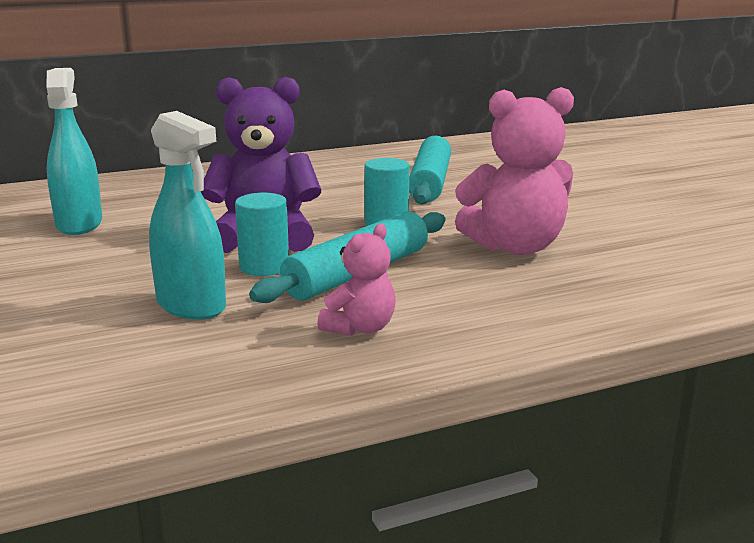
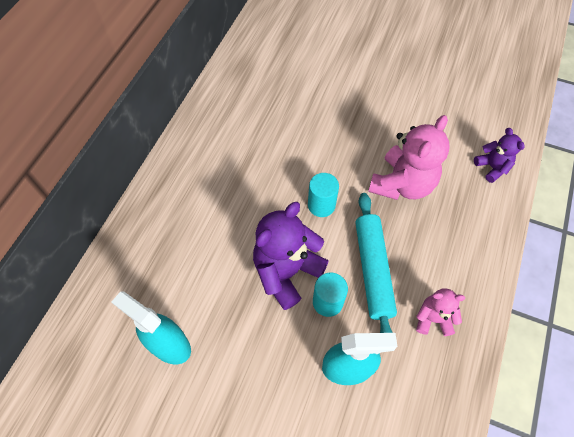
camera: 45 degrees left, 40 degrees up
(360, 328) = (433, 319): pink teddy bear -> pink teddy bear turned 75 degrees counterclockwise
(430, 182) = (282, 135): turquoise rolling pin -> none
(684, 283) = (492, 167): none -> purple teddy bear

